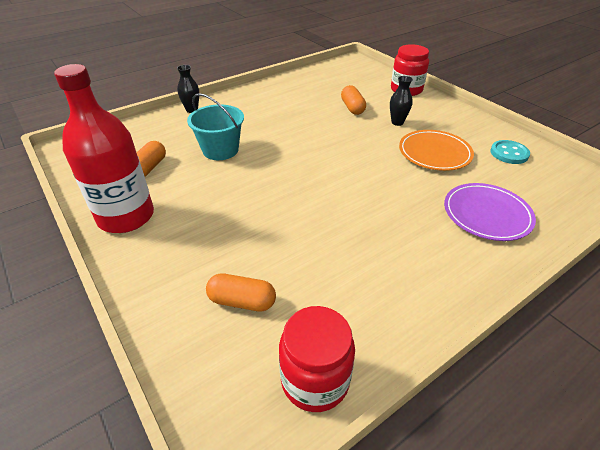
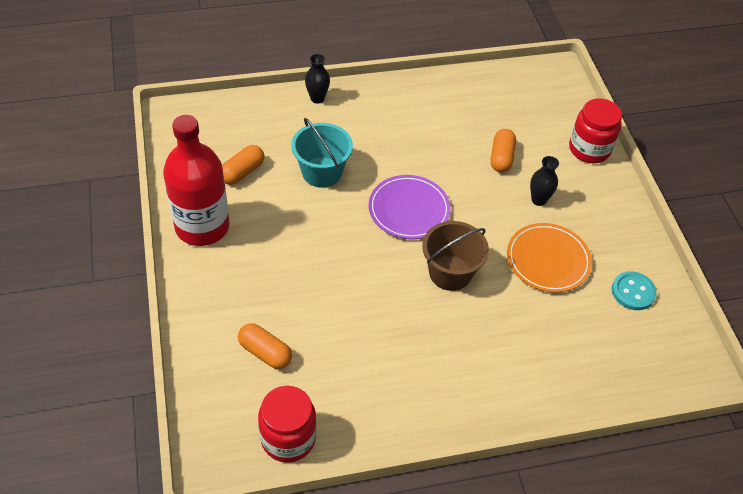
camera: 20 degrees right, 10 degrees up
(369, 182) = (450, 272): none -> brown bucket
(487, 214) = (541, 355): purple plate -> purple plate (409, 209)

